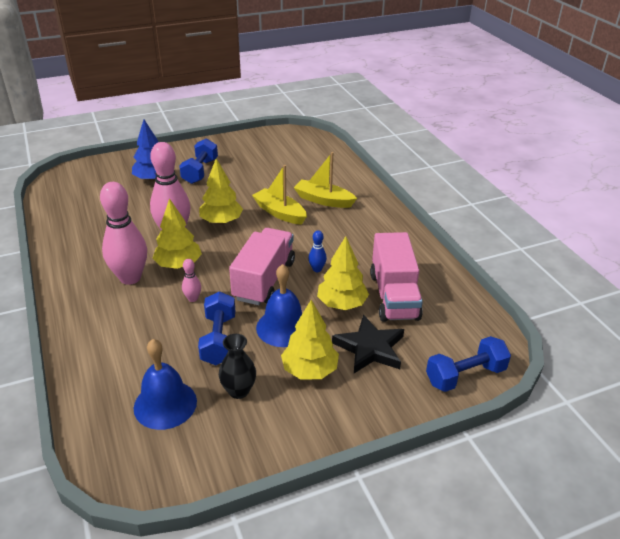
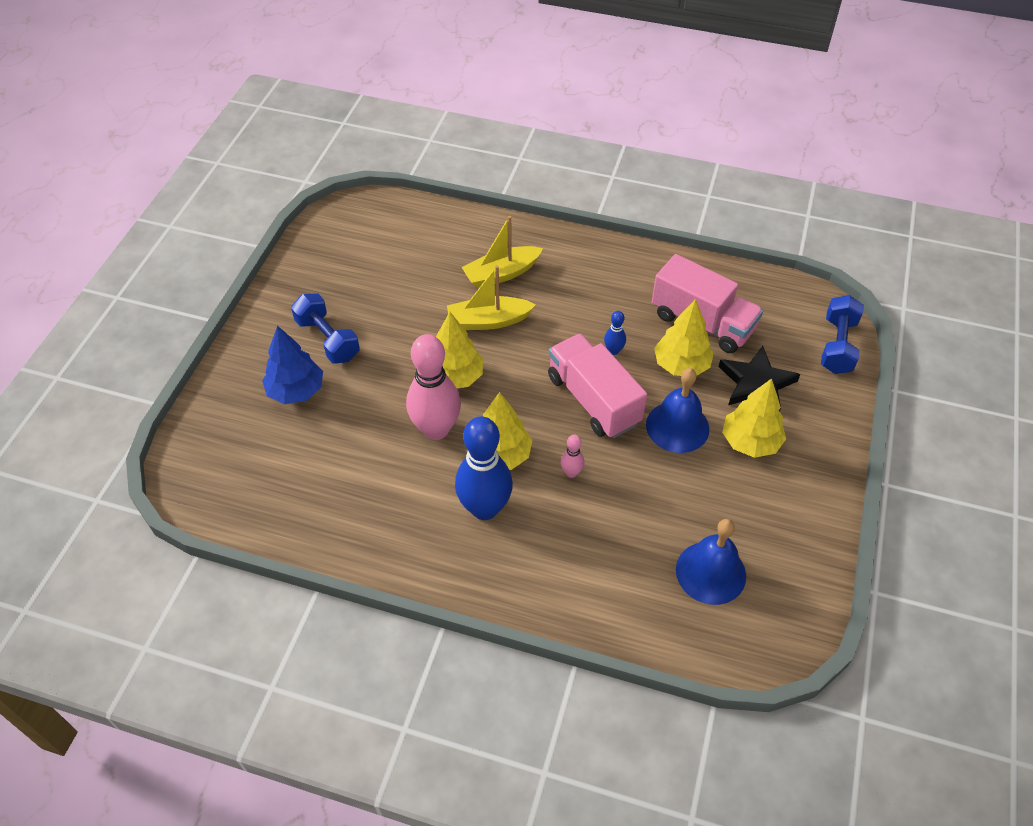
camera: 50 degrees left, 15 degrees up
(130, 278) = (484, 508): pink bowling pin -> blue bowling pin
(219, 339) = (653, 485): blue dumbbell -> none
(238, 391) = (736, 507): black vase -> none

